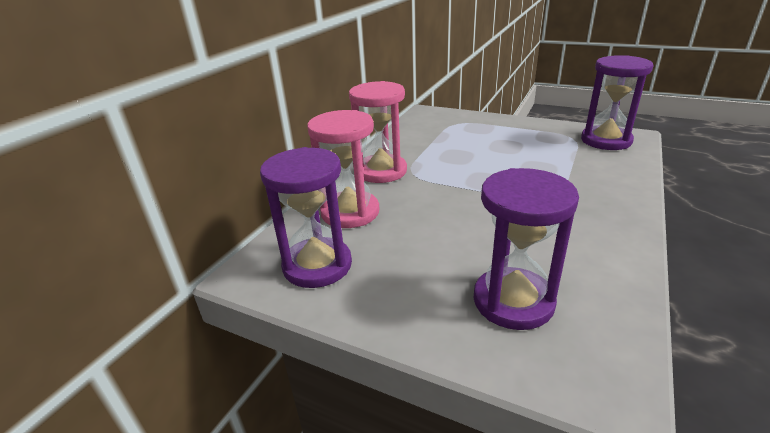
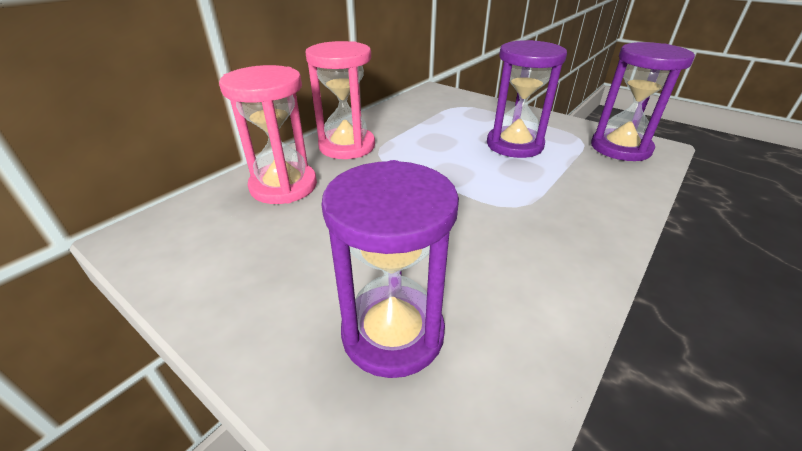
camera: 10 degrees right, 5 degrees up
(317, 265) = (207, 241): purple hourglass -> purple hourglass (514, 145)

